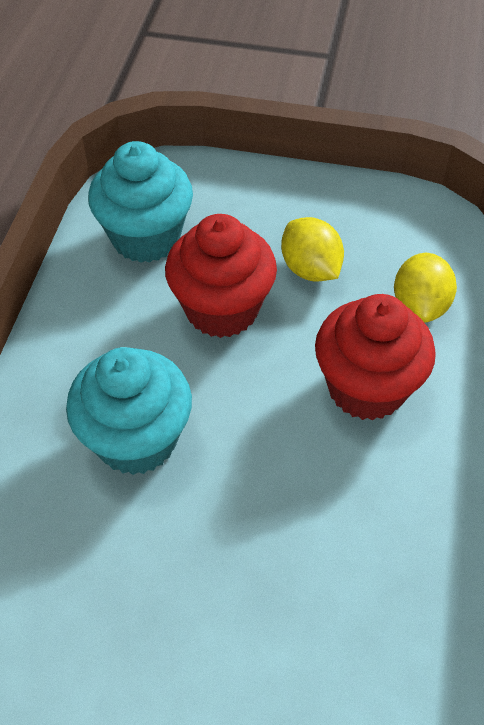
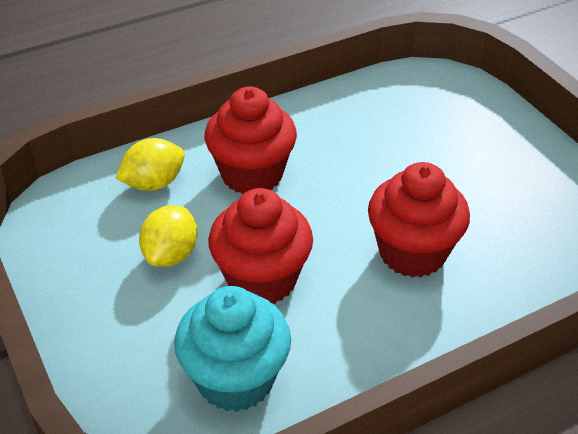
camera: 130 degrees left, 10 degrees down
(136, 439) = (412, 253): turquoise cupcake -> red cupcake

